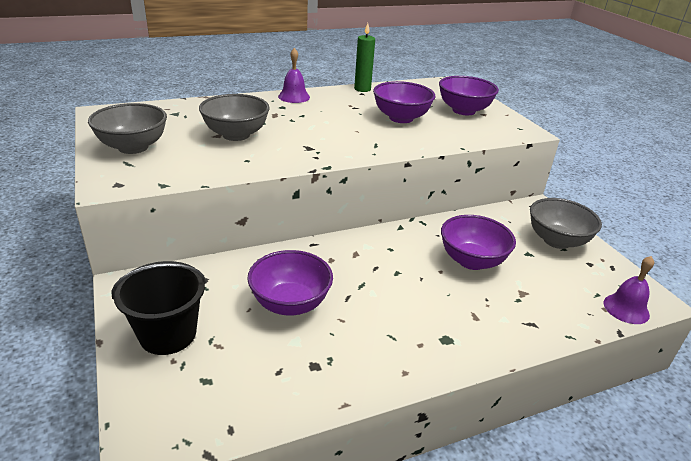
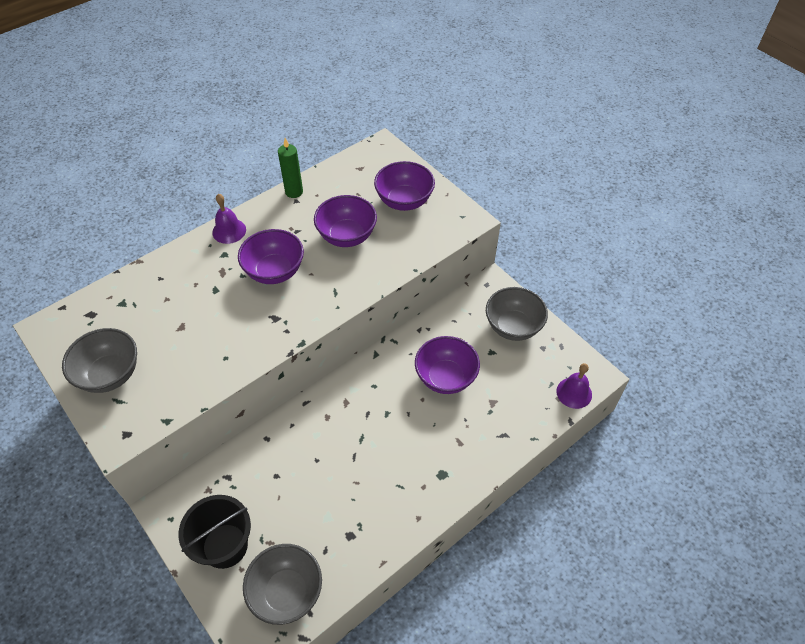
camera: 15 degrees left, 20 degrees up
(236, 135) = (198, 320): grey bowl -> grey bowl (287, 592)
(290, 303) = (310, 479): purple bowl -> purple bowl (274, 271)

